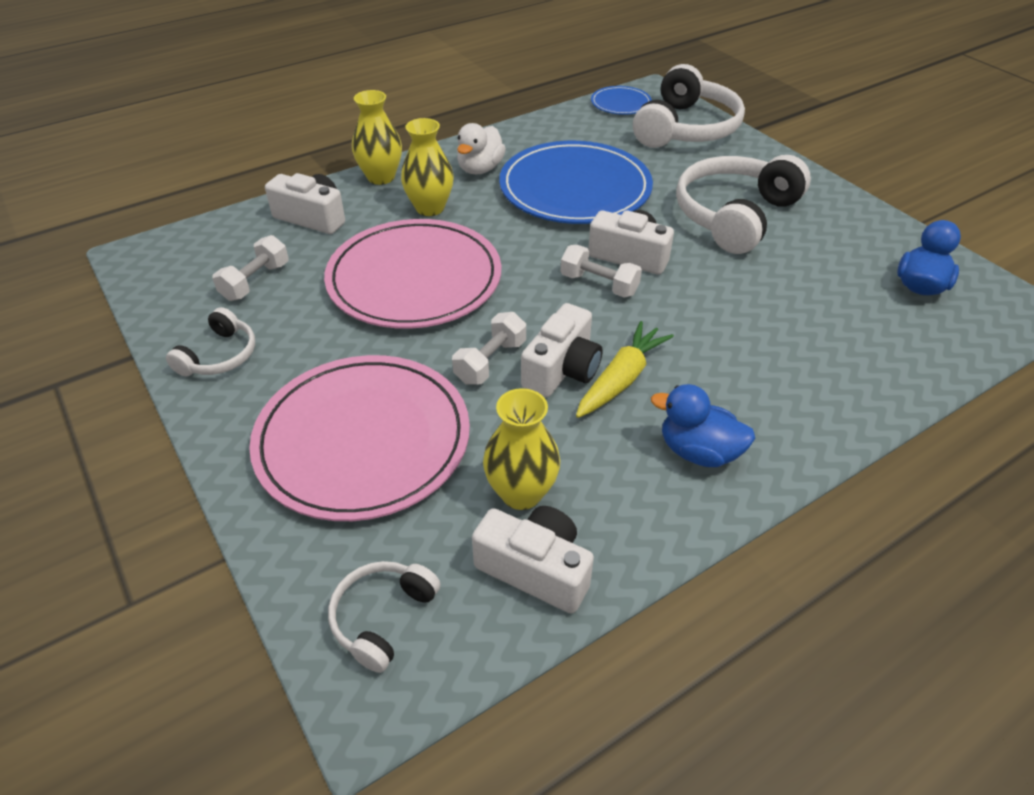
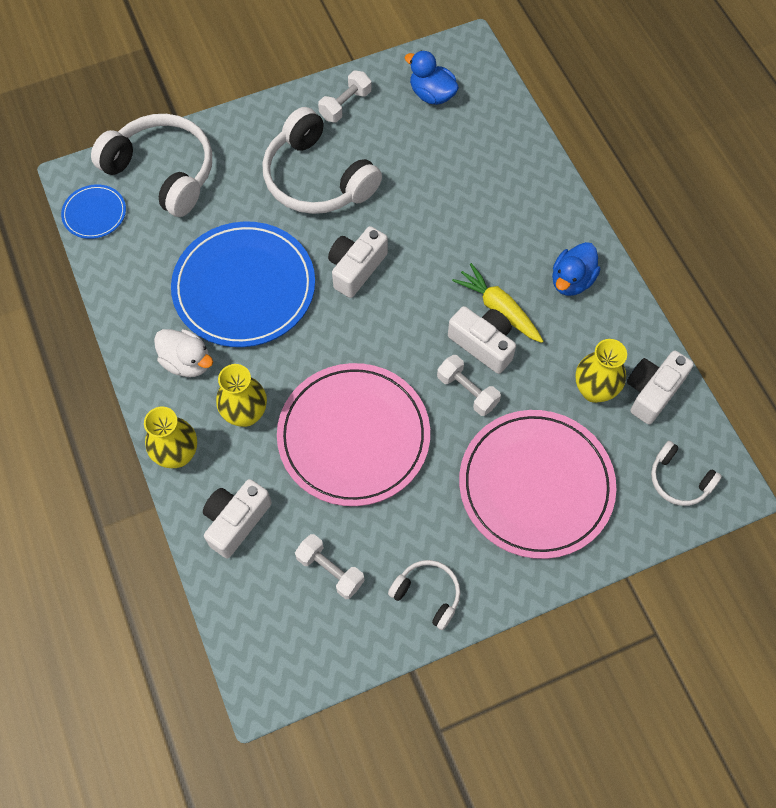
camera: 80 degrees left, 20 degrees up
(599, 284) = (389, 299): white dumbbell -> white dumbbell (345, 105)

